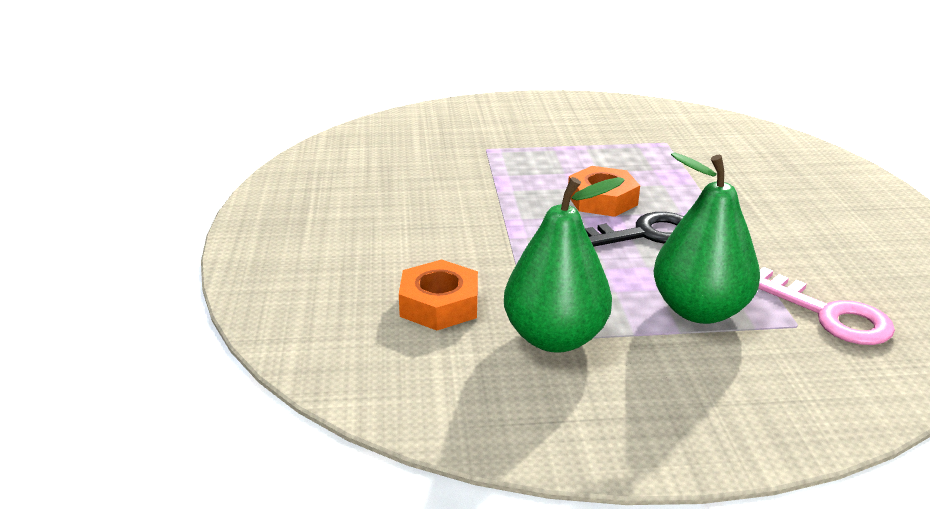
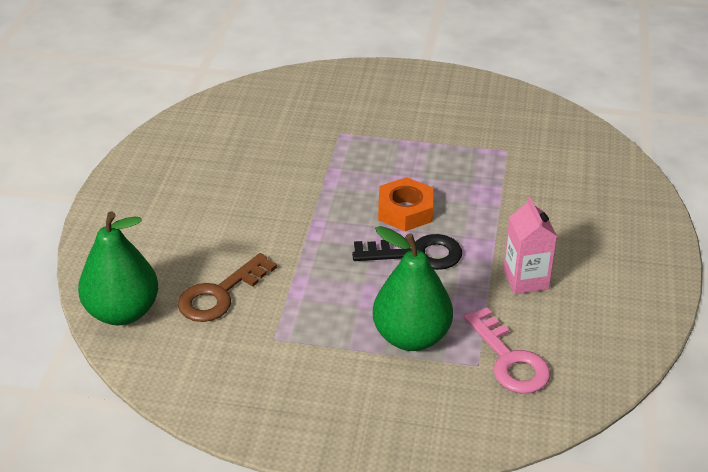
camera: 15 degrees right, 10 degrees up
(439, 304) = (220, 294): orange nut -> brown key
(555, 338) = (288, 340): green pear -> green pear (122, 312)
(777, 239) = (526, 279): none -> pink carton

